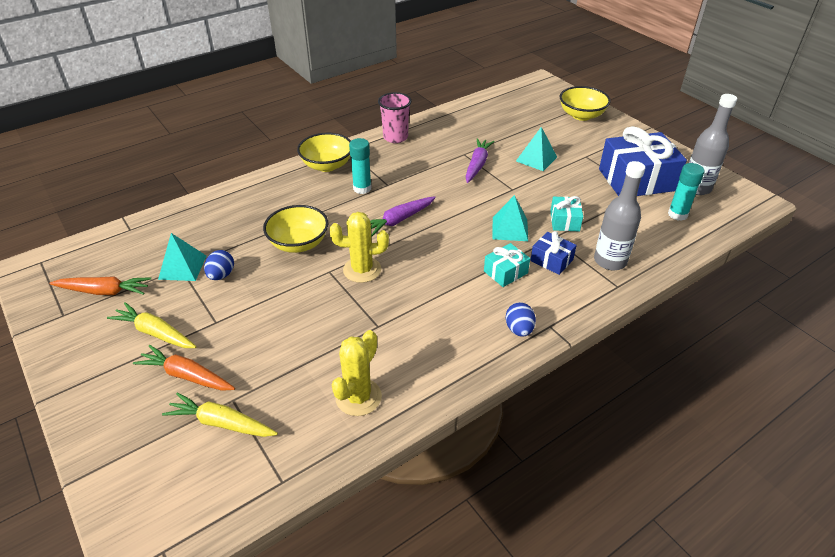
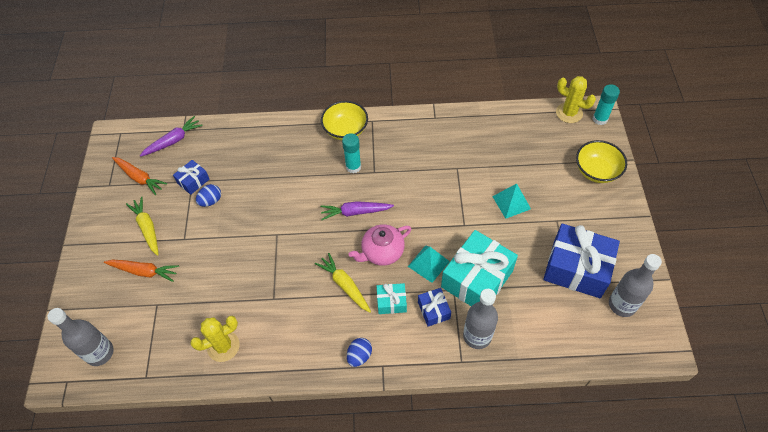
camera: 35 degrees right, 15 degrees up
(182, 267) = (193, 181): turquoise pyramid -> blue gift
(186, 375) = (144, 271): orange carrot -> orange carrot turned 135 degrees clockwise
(190, 491) = (100, 353): none -> grey bottle
(221, 423) = (141, 317): yellow carrot -> yellow carrot (345, 285)
(299, 243) = (275, 198): yellow bowl -> none
(362, 270) = (298, 245): yellow cactus -> yellow cactus (569, 113)
(395, 137) = (417, 123): pink cup -> none
(456, 239) = (382, 252): none -> pink teapot
(477, 165) = (458, 185): purple carrot -> purple carrot (173, 141)
(564, 221) = (477, 279): turquoise gift -> turquoise gift, size x2.08
(677, 214) = (576, 323): turquoise glue stick -> turquoise glue stick (600, 119)

